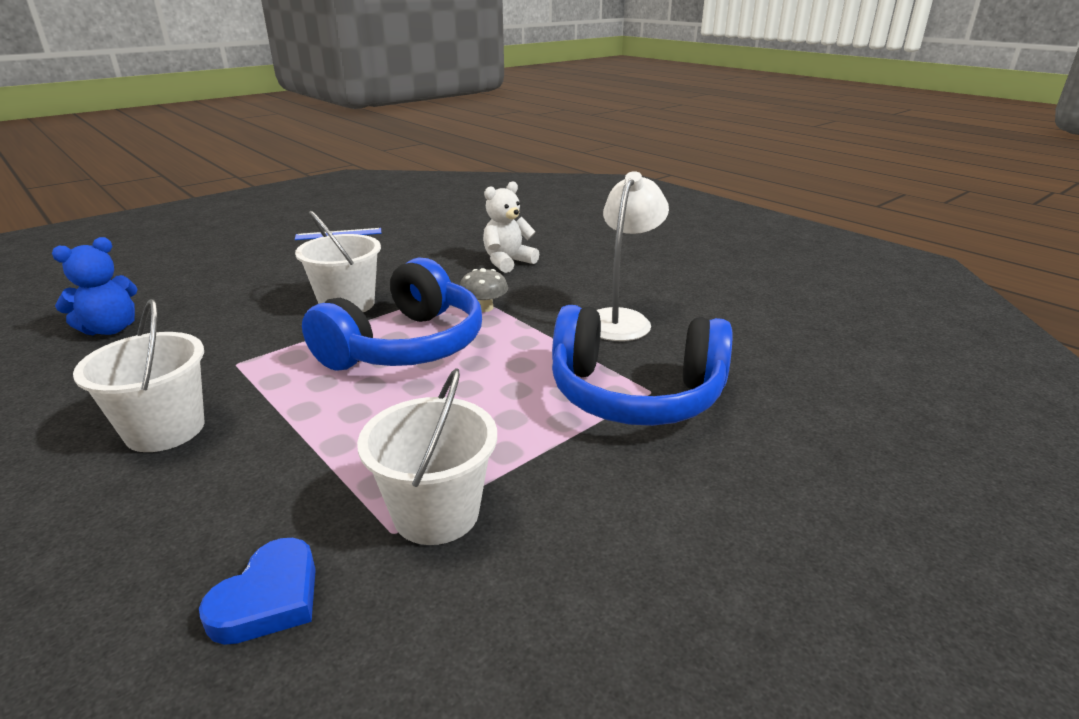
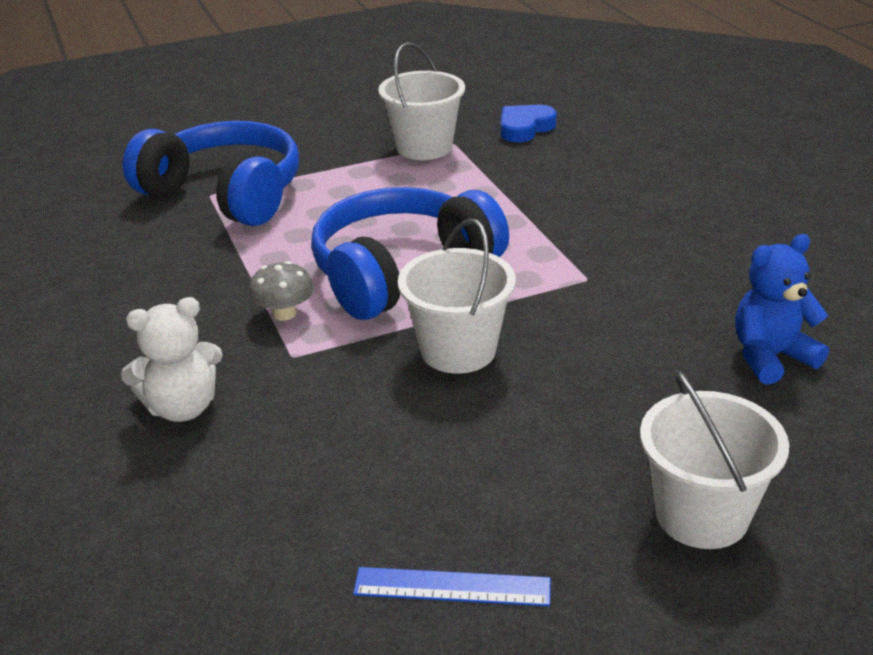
camera: 160 degrees left, 5 degrees up
(165, 429) = (628, 221): white bucket -> white bucket (701, 515)
(622, 319) = (144, 270): white lamp -> none

